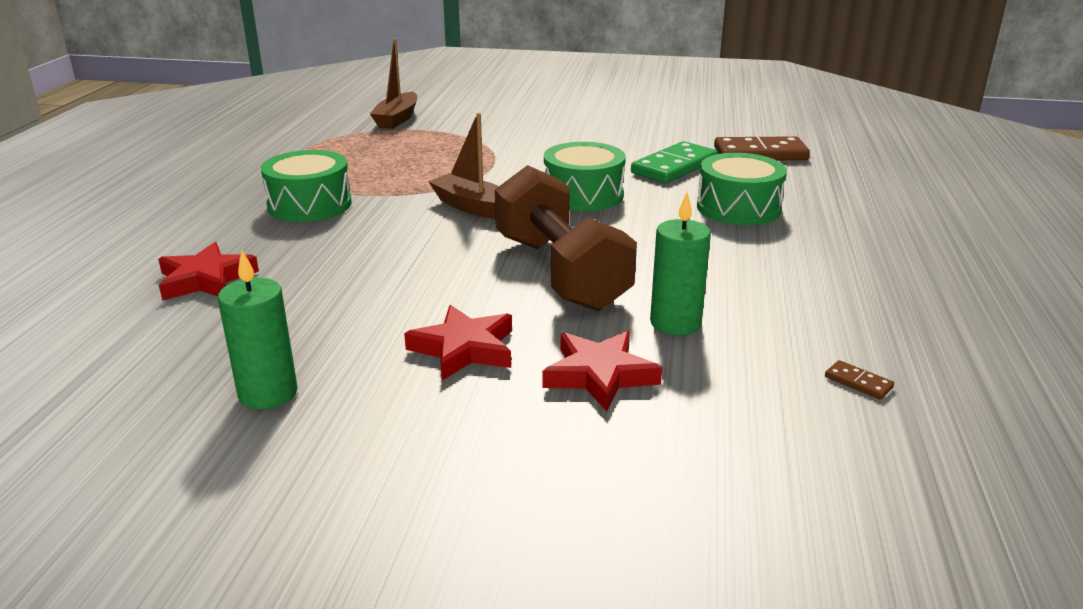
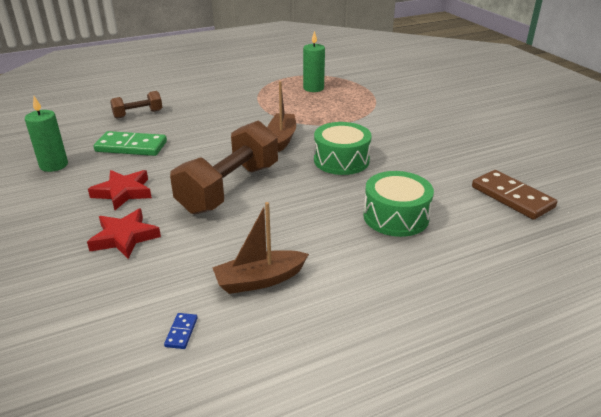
camera: 55 degrees right, 5 degrees up
(206, 279) = (138, 114): red star -> brown dumbbell
(309, 205) = (234, 102): green drum -> none
(397, 119) = (370, 77): brown boat -> brown boat (260, 280)
(674, 167) = (432, 173): green domino -> green domino (131, 146)
(675, 323) = (202, 242): green candle -> green candle (313, 88)
(858, 382) = (181, 332): brown domino -> blue domino

